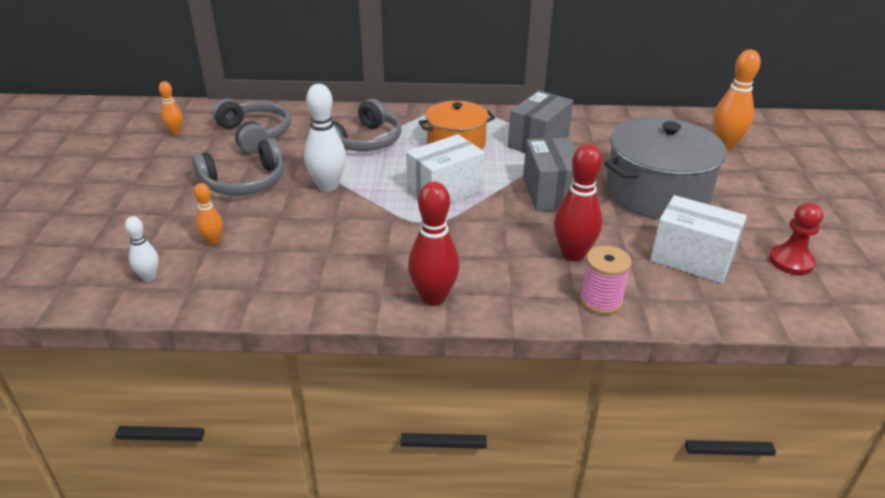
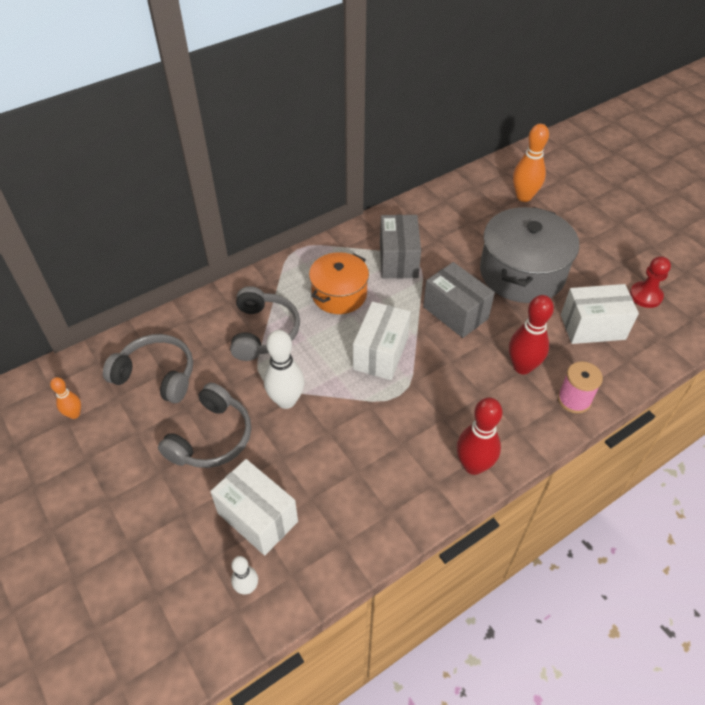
camera: 35 degrees left, 15 degrees up
(213, 241) = (257, 517): orange bowling pin -> white box

